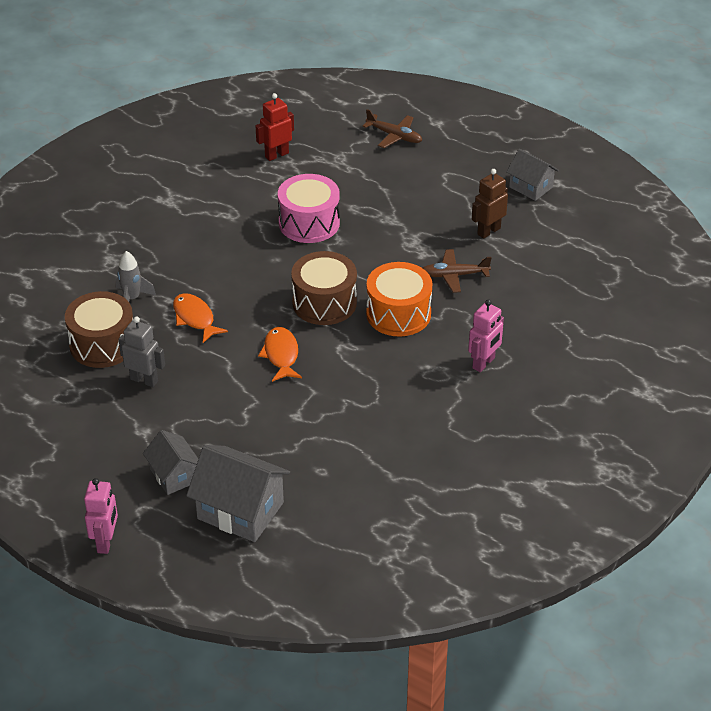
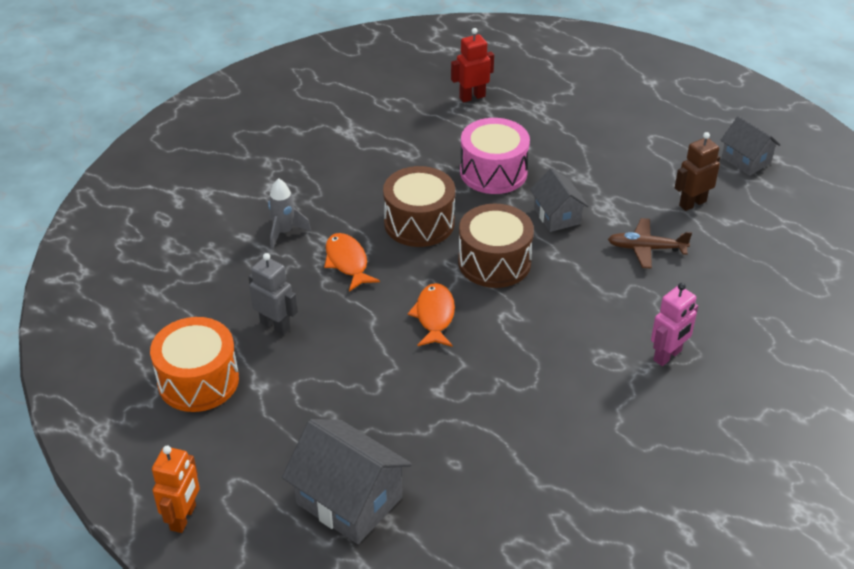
camera: 10 degrees right, 0 degrees up
(102, 344) = (240, 279): brown drum -> brown drum (419, 223)
(106, 542) = (183, 518): pink robot -> orange robot
(174, 475) = (282, 445): grey house -> grey house (557, 216)
(394, 136) = (601, 90): brown plane -> none
(398, 314) = (576, 285): orange drum -> orange drum (198, 380)

